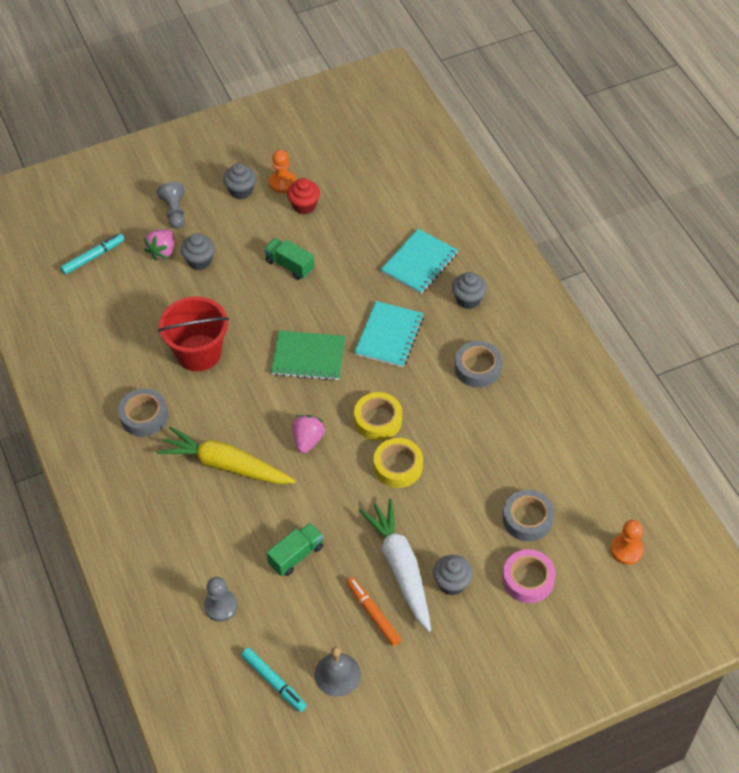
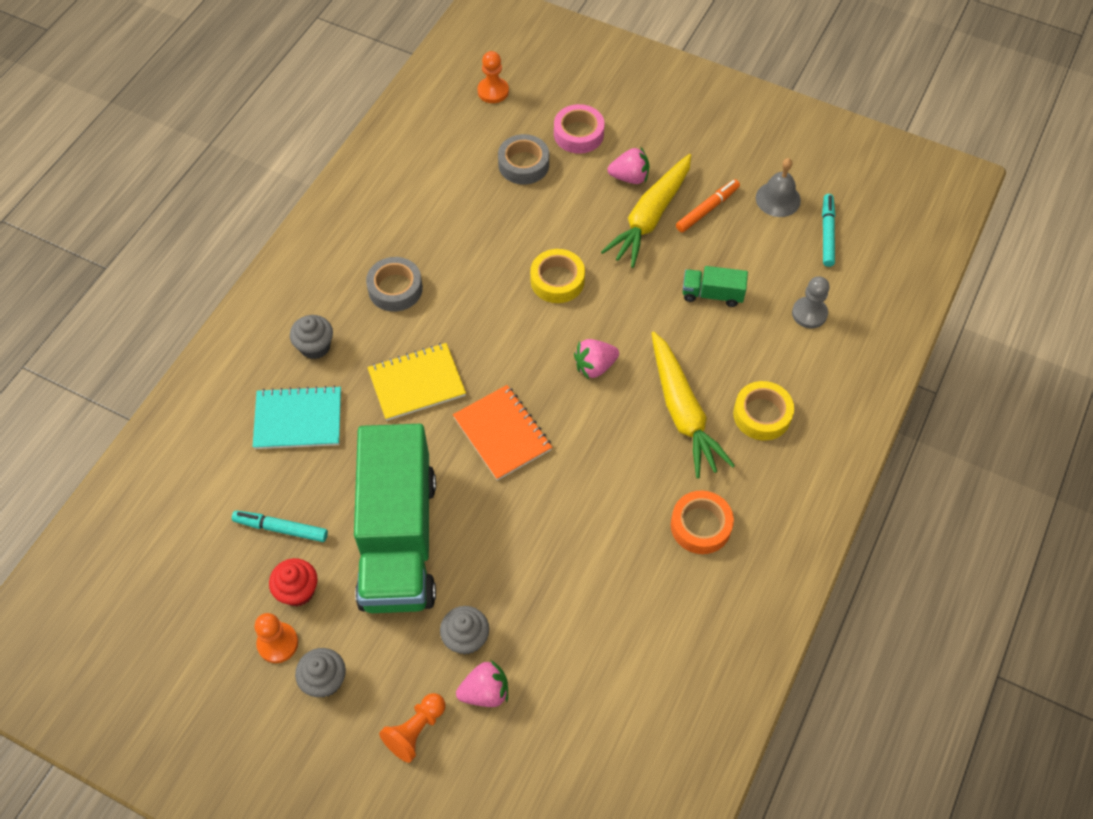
camera: 130 degrees left, 5 degrees up
(93, 257) = (556, 766): turquoise marker -> turquoise marker (281, 528)
(144, 416) = (700, 526): grey tape -> orange tape
(175, 212) = (415, 730): grey pawn -> orange pawn
(198, 353) = (585, 537): red bucket -> none
(289, 265) = (398, 539): green truck -> green truck, size x2.50
(308, 357) = (502, 434): green notebook -> orange notebook
(373, 614) = (707, 209): orange marker -> orange marker turned 150 degrees counterclockwise
(378, 420) = (523, 327): yellow tape -> yellow tape (762, 415)
(389, 335) = (417, 383): turquoise notebook -> yellow notebook
(400, 568) = (650, 217): white carrot -> yellow carrot
(452, 583) = (629, 177): grey cupcake -> pink strawberry

